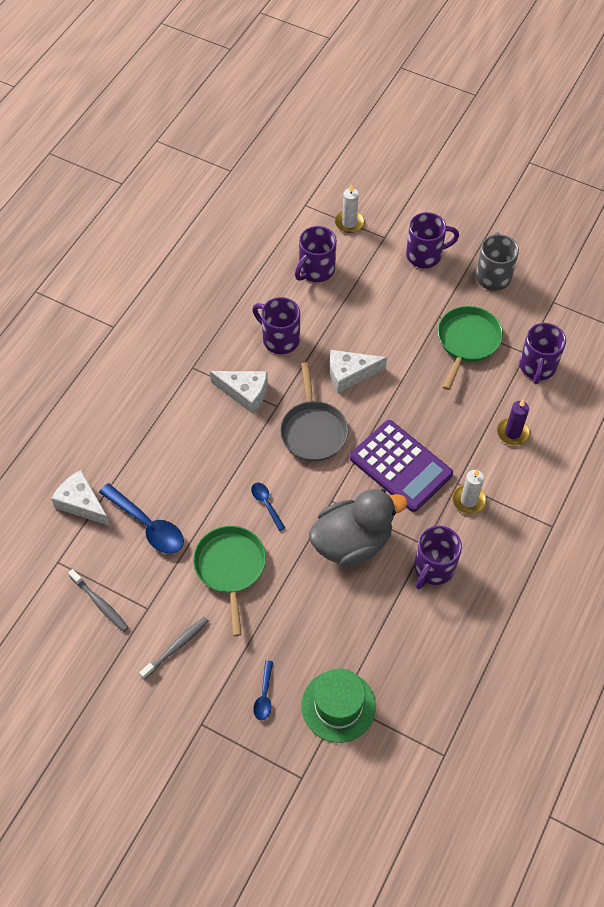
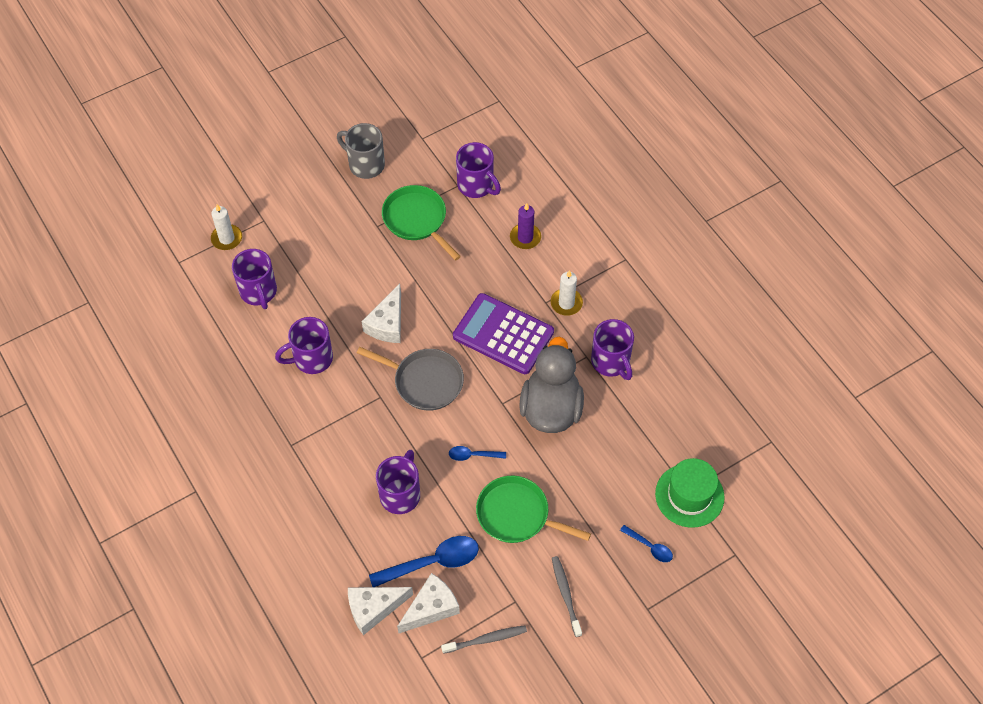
camera: 60 degrees left, 0 degrees up
(245, 393) = (349, 415): white cheese -> white cheese (431, 608)
(400, 466) = (503, 334): purple calculator -> purple calculator turned 135 degrees counterclockwise
(425, 255) = (306, 201): purple mug -> purple mug (400, 494)

